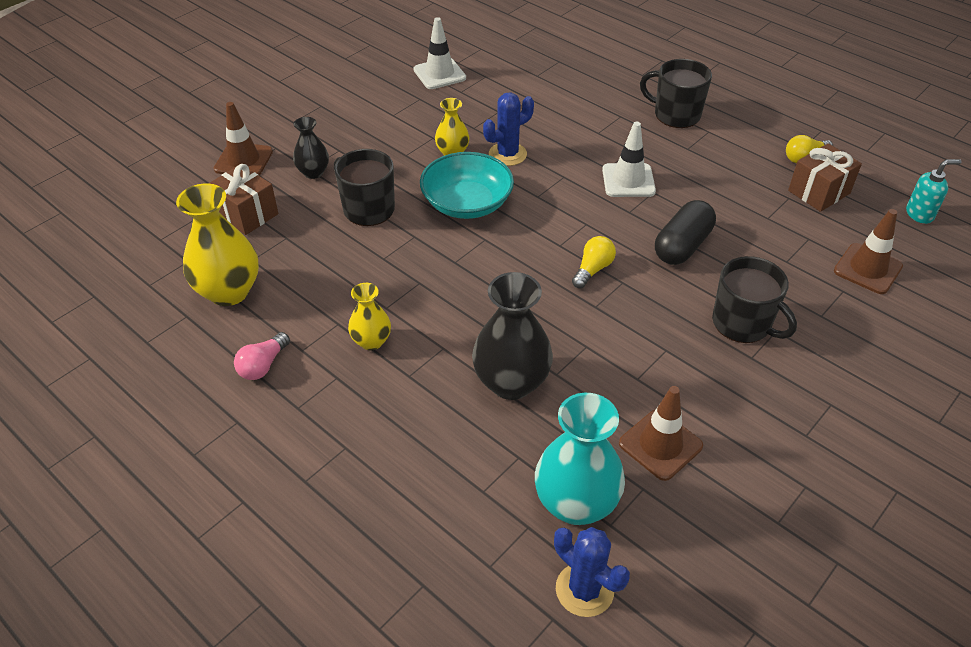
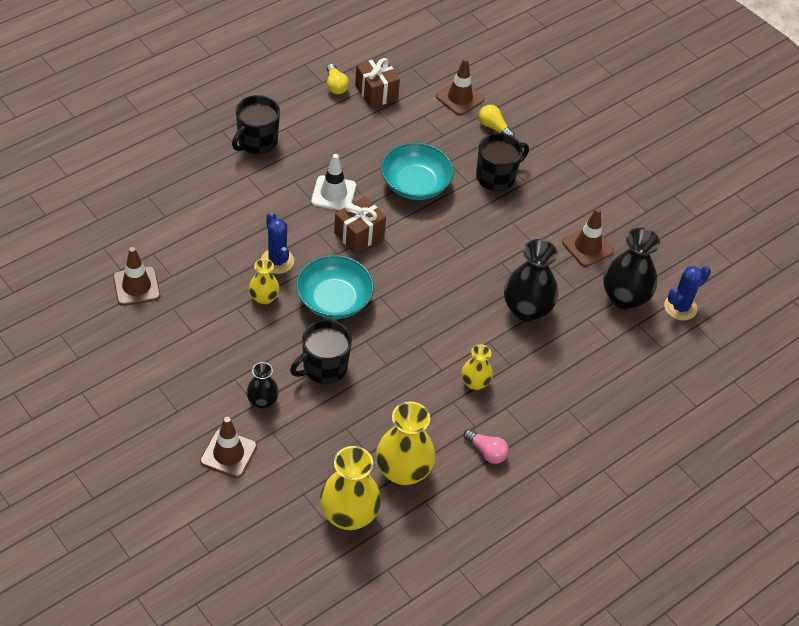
camera: 85 degrees left, 5 degrees up
(167, 255) = (348, 515): none -> yellow vase
(247, 214) = (308, 454): brown gift -> brown gift (359, 235)
(439, 74) = (136, 286): white traffic cone -> brown traffic cone
(576, 503) = (624, 298): turquoise vase -> black vase
(593, 269) = (428, 240): yellow light bulb -> yellow light bulb (494, 127)
(682, 246) = (415, 184): black capsule -> turquoise bowl
(919, 214) = (413, 51): turquoise soap dispenser -> none

